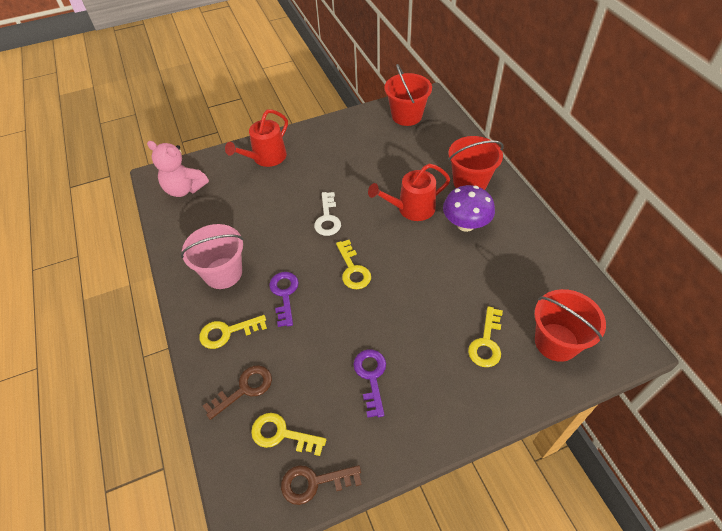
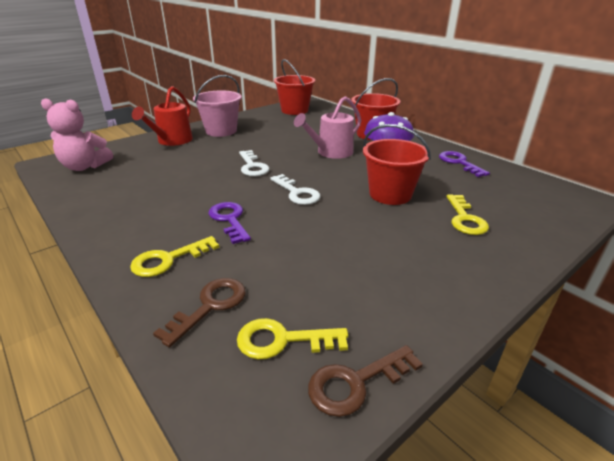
camera: 20 degrees left, 20 degrees down
(223, 273) = (148, 215): pink bucket -> pink bucket (221, 131)
(353, 269) = (297, 193): yellow key -> white key
(371, 377) = (366, 264): purple key -> purple key (459, 163)
(411, 208) = (331, 152): red watering can -> pink watering can
(556, 342) = (526, 208): red bucket -> red bucket (390, 194)

